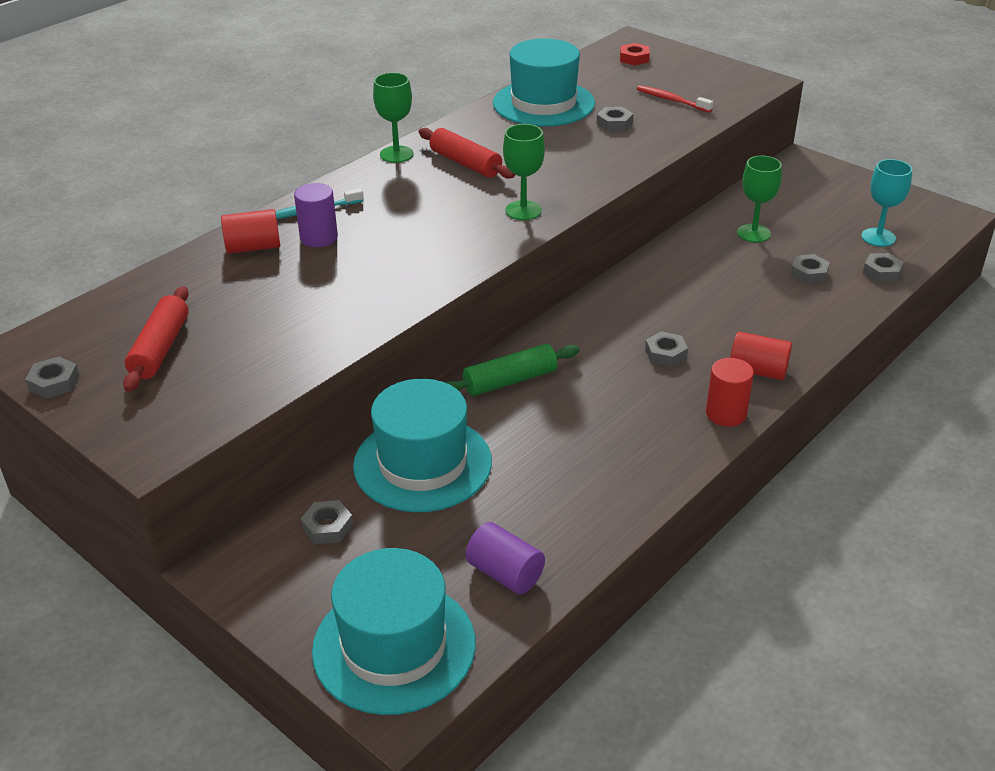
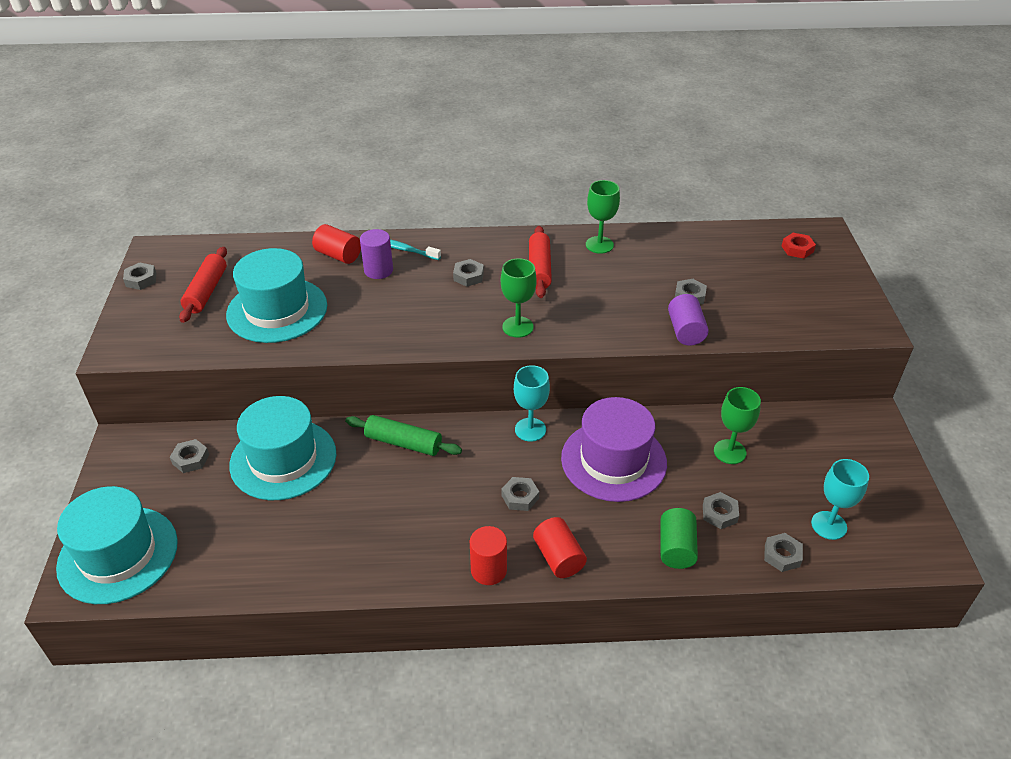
camera: 45 degrees right, 5 degrees up
(160, 348) = (206, 291): red rolling pin -> red rolling pin turned 45 degrees counterclockwise
(396, 154) = (510, 237): green goblet -> green goblet (599, 245)
(413, 199) = (468, 276): none -> grey nut
(505, 573) = (220, 562): purple cylinder -> purple cylinder (685, 331)
(543, 103) = (666, 251): turquoise hat -> turquoise hat (277, 310)
(595, 306) = (530, 429): none -> turquoise goblet
(672, 100) = (766, 302): red toothbrush -> none
(689, 287) = (613, 460): none -> purple hat
(818, 311) = (676, 548): none -> green cylinder

